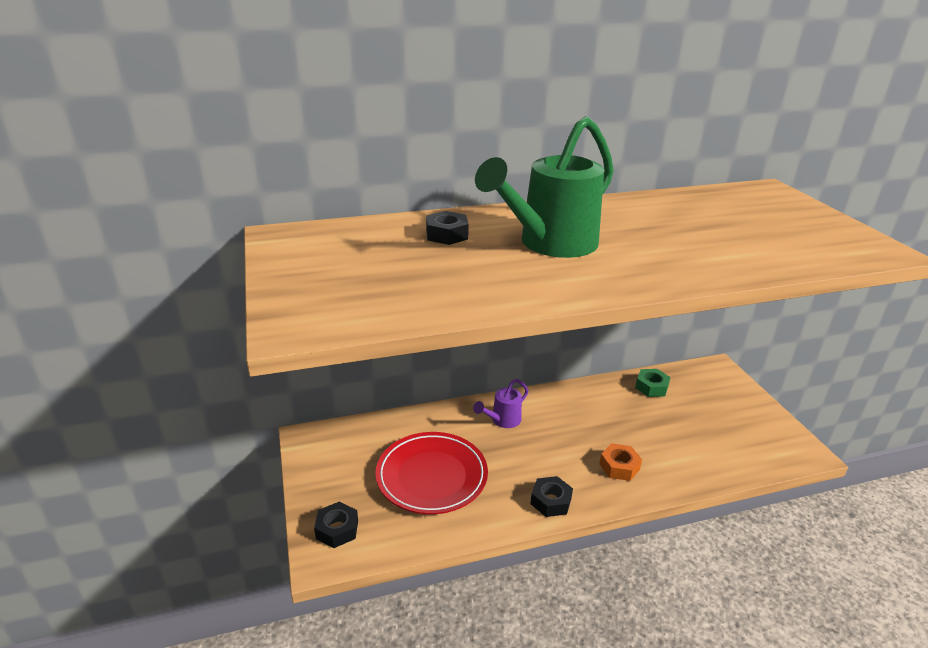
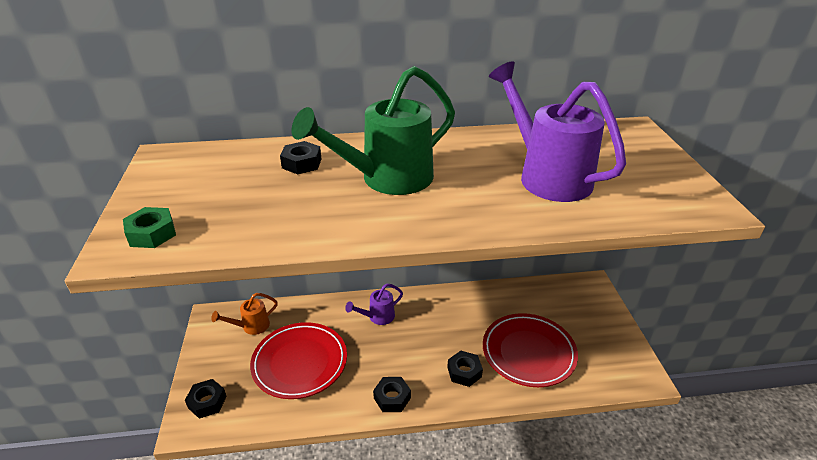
camera: 10 degrees right, 5 degrees up
(360, 443) = (251, 326): none -> orange watering can
(619, 466) = (464, 372): orange nut -> black nut
(651, 387) = (522, 297): green nut -> green nut (152, 234)
(679, 440) = (528, 352): none -> red plate
(712, 233) = (548, 176): none -> purple watering can

